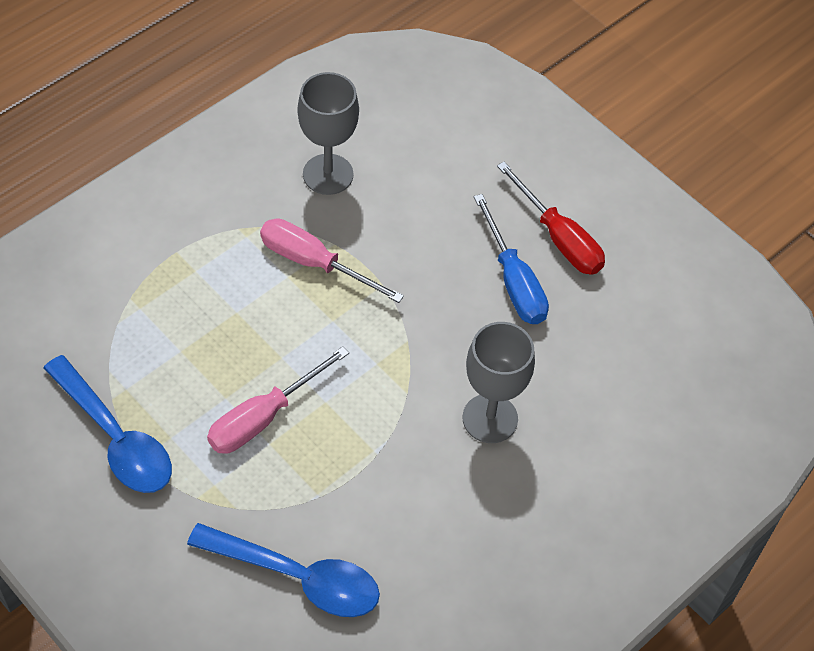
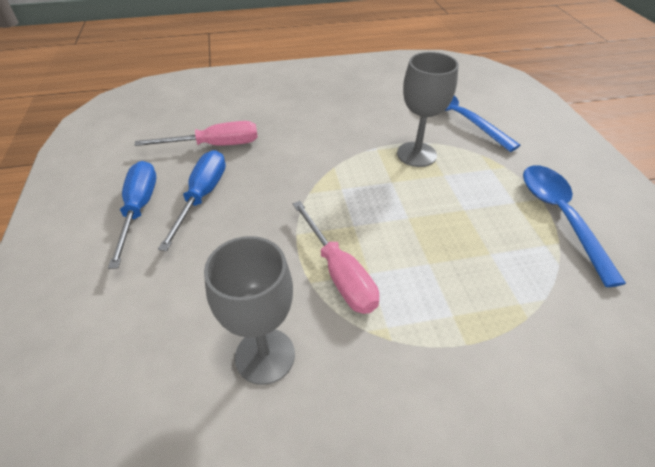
camera: 145 degrees left, 10 degrees down
(263, 417) = (441, 188): pink screwdriver -> pink screwdriver (215, 145)
(490, 418) = (295, 138): grey goblet -> grey goblet (416, 154)
(559, 238) = (139, 209): red screwdriver -> blue screwdriver

